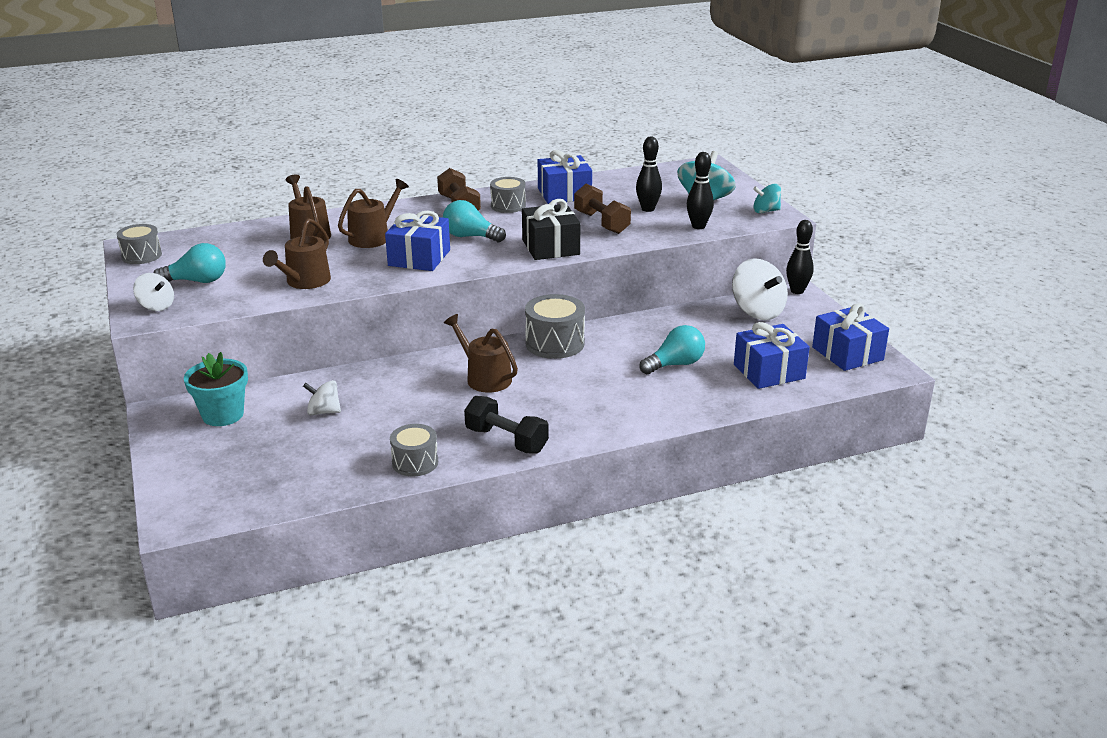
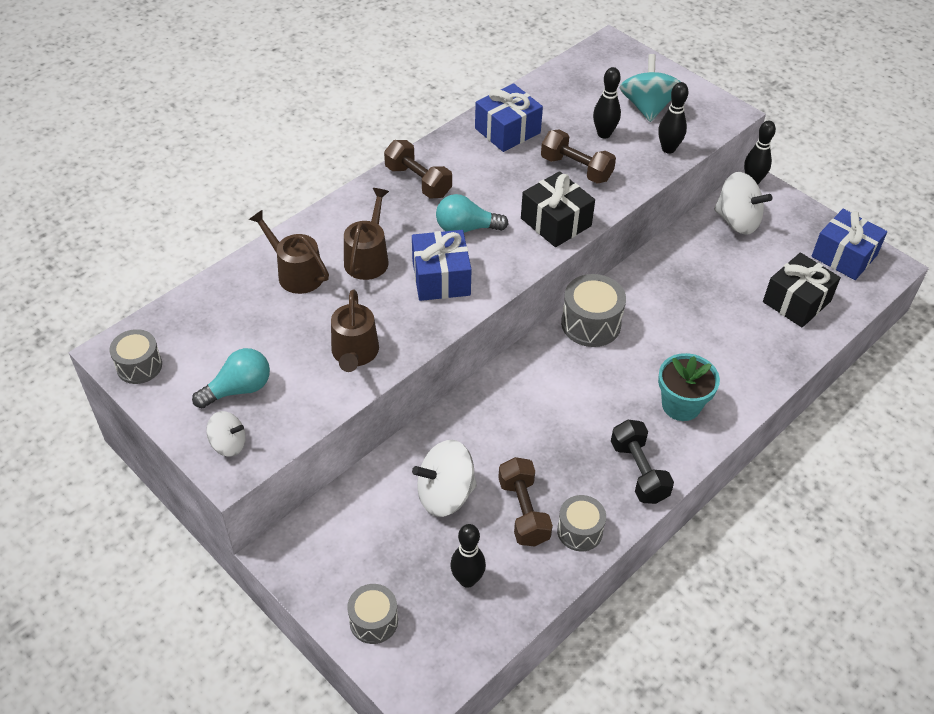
camera: 25 degrees left, 20 degrees up
(223, 415) = (350, 535): turquoise flower pot -> turquoise flower pot (681, 405)
(288, 465) = (467, 580): none -> black bowling pin
(323, 412) = (445, 494): white spinning top -> white spinning top, size x1.74
(378, 438) = (523, 511): none -> brown dumbbell
(485, 378) = (561, 394): brown watering can -> none
(506, 440) = (638, 471): black dumbbell -> black dumbbell turned 60 degrees clockwise
(508, 205) = (466, 166): grey drum -> grey drum (373, 621)
(675, 364) = (714, 318): turquoise light bulb -> none
(765, 211) = (712, 108): turquoise spinning top -> none
(769, 371) = (796, 301): blue gift -> black gift

